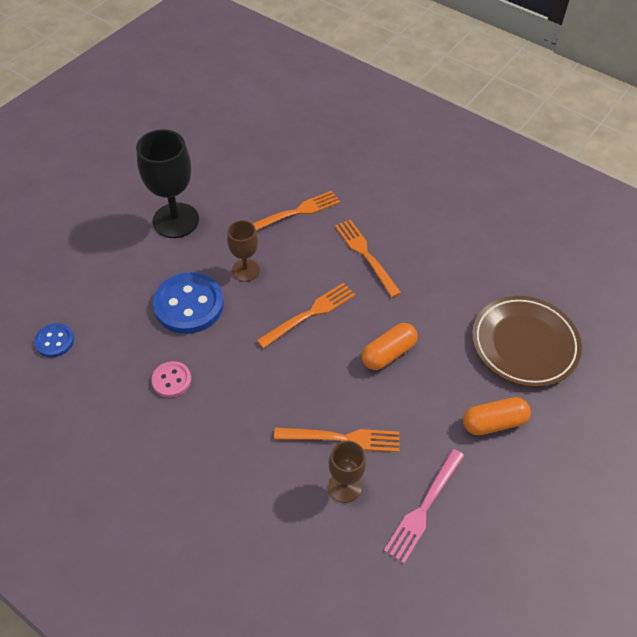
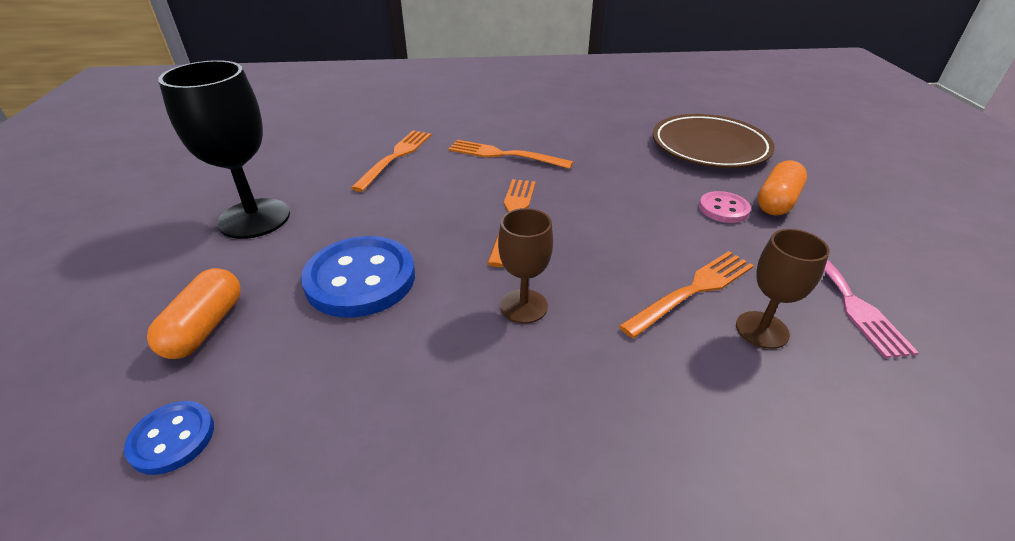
camera: 40 degrees left, 15 degrees down
(171, 380) = (428, 365): pink button -> pink button (723, 209)
(245, 270) = (396, 218): brown goblet -> brown goblet (523, 306)
(388, 353) = (626, 205): orange capsule -> orange capsule (205, 327)

